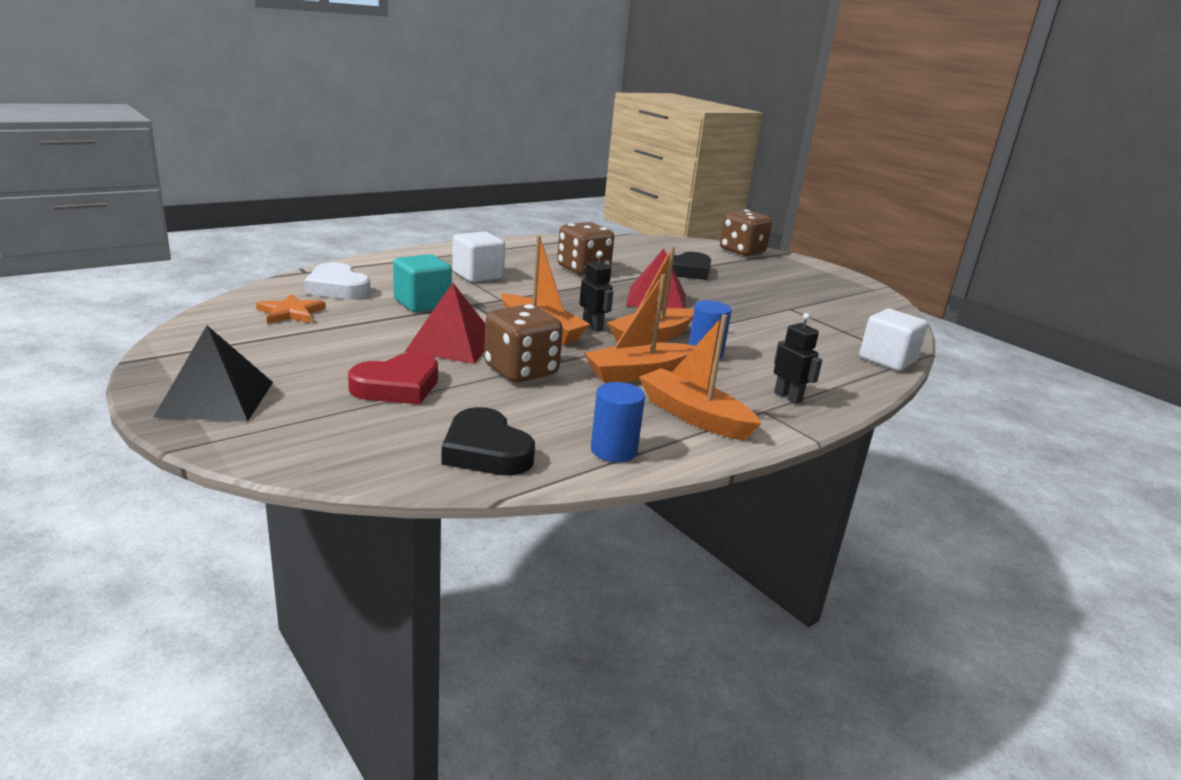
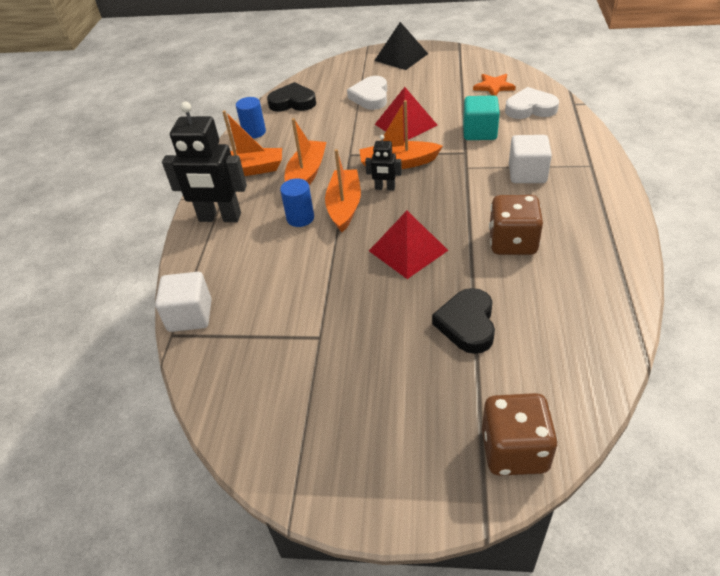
camera: 140 degrees right, 20 degrees up
(397, 386) = (370, 97): red heart -> white heart
(521, 371) = (351, 135): brown dice -> none
(788, 397) = (220, 218): black robot -> black robot, size x2.05

